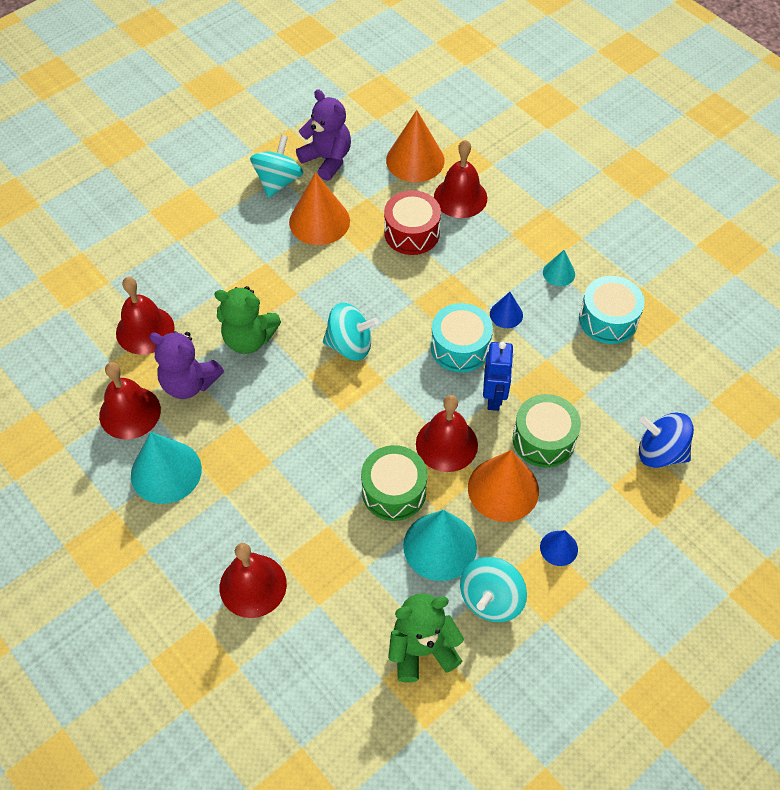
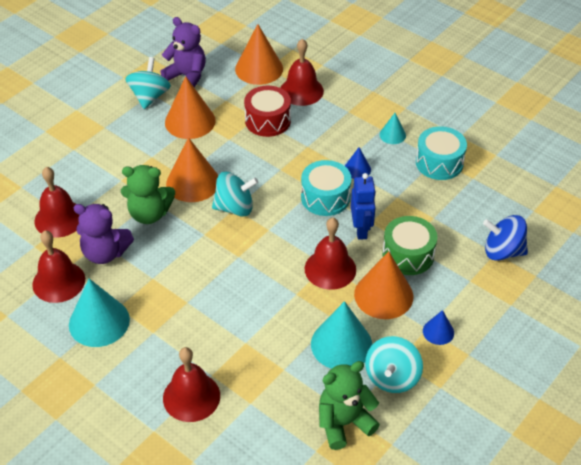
camera: 10 degrees left, 10 degrees down
(307, 304) = (193, 182): none -> orange cone
(394, 491) = (294, 309): green drum -> none

